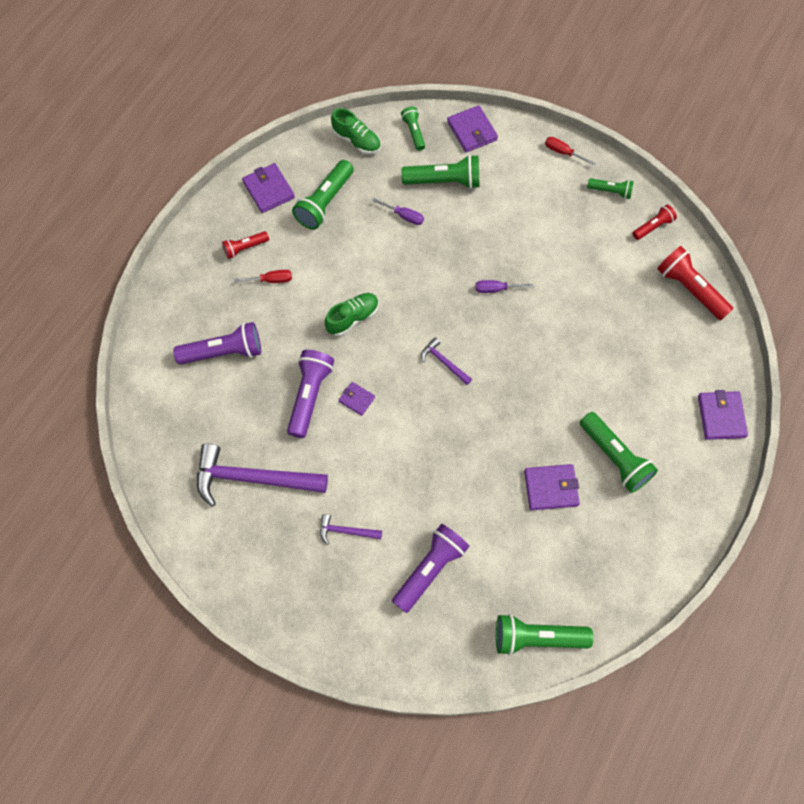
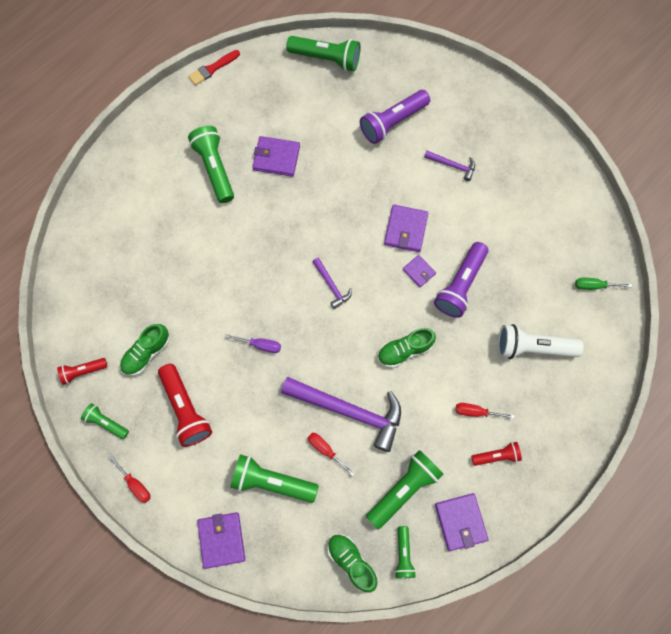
camera: 165 degrees left, 5 degrees up
(165, 431) = (594, 286): none -> green screwdriver
(224, 352) = (533, 347): purple flashlight -> white flashlight
(253, 478) = (523, 226): purple hammer -> purple hammer (349, 411)
(404, 216) = (326, 450): purple screwdriver -> red screwdriver
(413, 132) = (286, 556): green flashlight -> green flashlight (403, 554)
(601, 256) = (146, 353): none -> green shoe
(671, 585) = (212, 68): none -> red brush
(689, 289) = (80, 298): red flashlight -> red flashlight (185, 409)
(721, 416) = (111, 179): purple wallet -> purple wallet (406, 230)

